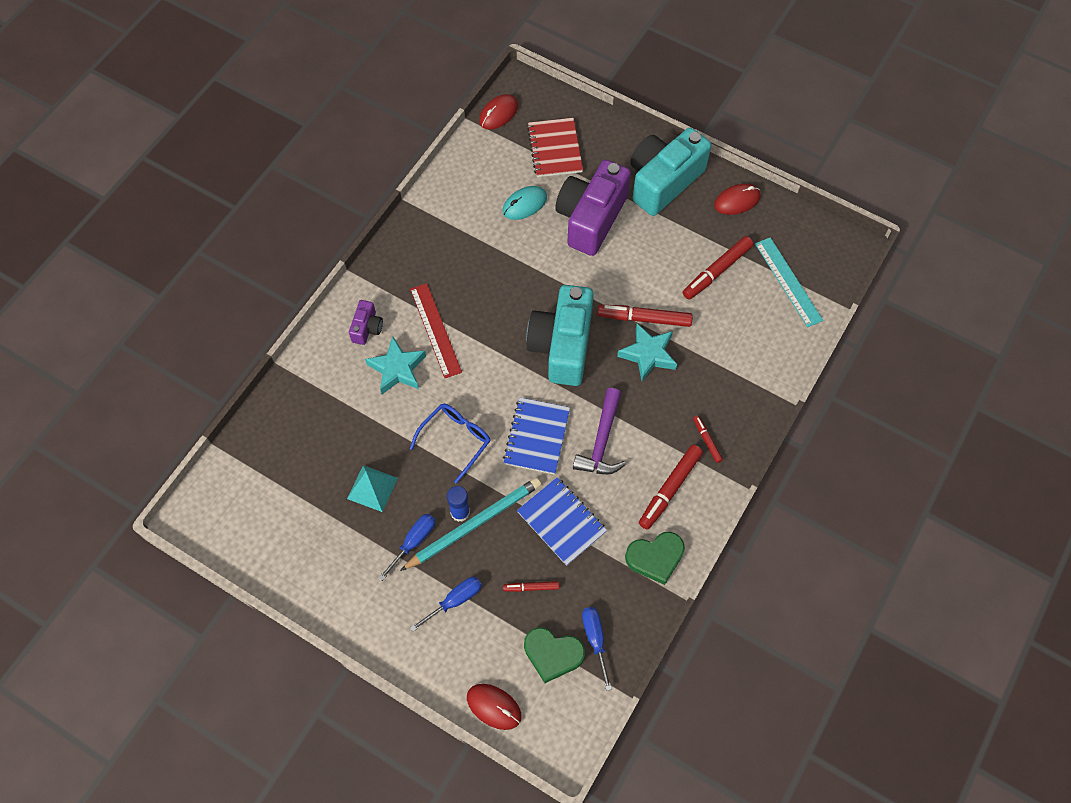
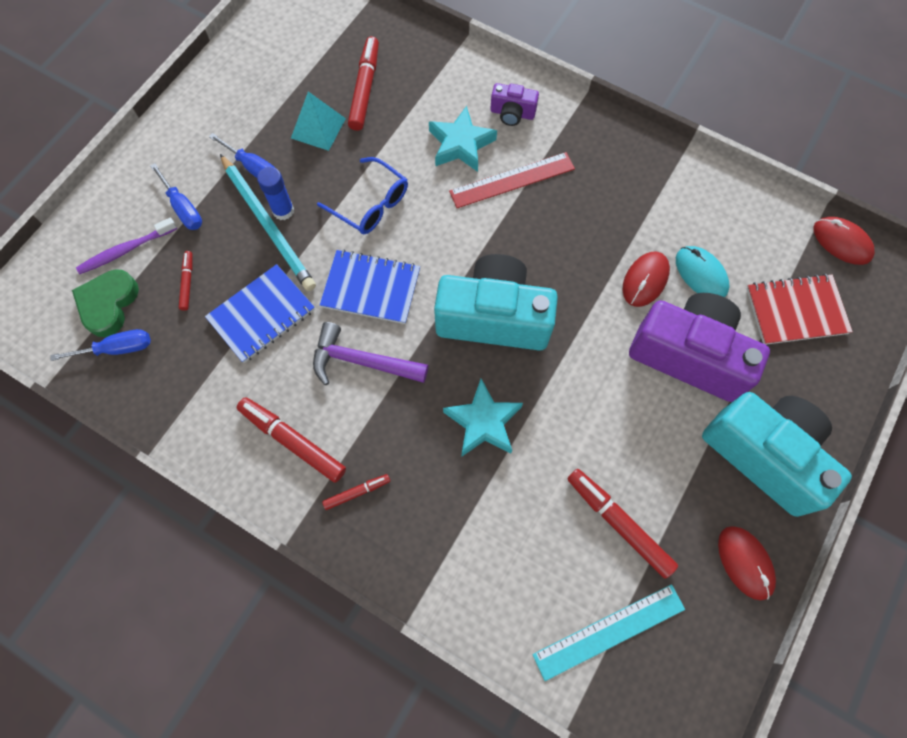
camera: 90 degrees right, 5 degrees up
(494, 707) = (63, 247): red mouse -> red mouse (645, 280)
(498, 647) = (126, 250): none -> purple toothbrush
(644, 319) = (537, 419): red marker -> red marker (365, 89)
(655, 558) = (205, 419): green heart -> none

